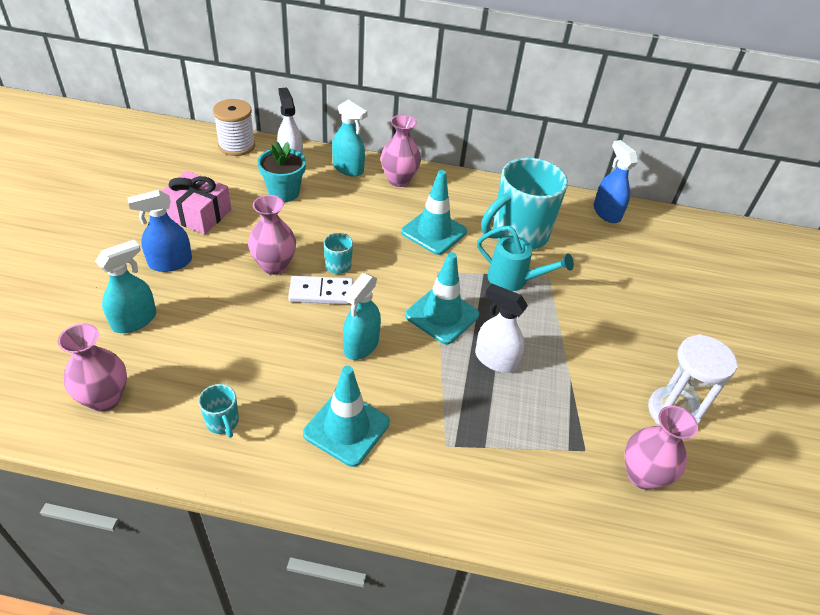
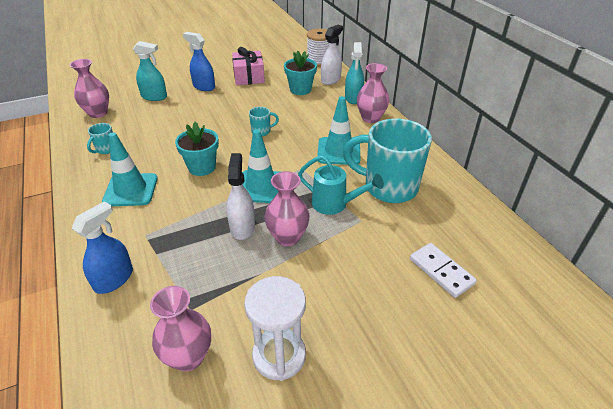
camera: 60 degrees right, 5 degrees down
(274, 265) = (236, 113): pink vase -> pink vase (287, 237)
(321, 292) = (231, 136): white domino -> white domino (441, 271)
(361, 345) = (202, 167): turquoise spray bottle -> turquoise flower pot
(513, 280) = (334, 204): turquoise watering can -> turquoise watering can turned 60 degrees counterclockwise
(606, 213) = (487, 223): blue spray bottle -> blue spray bottle (114, 279)

